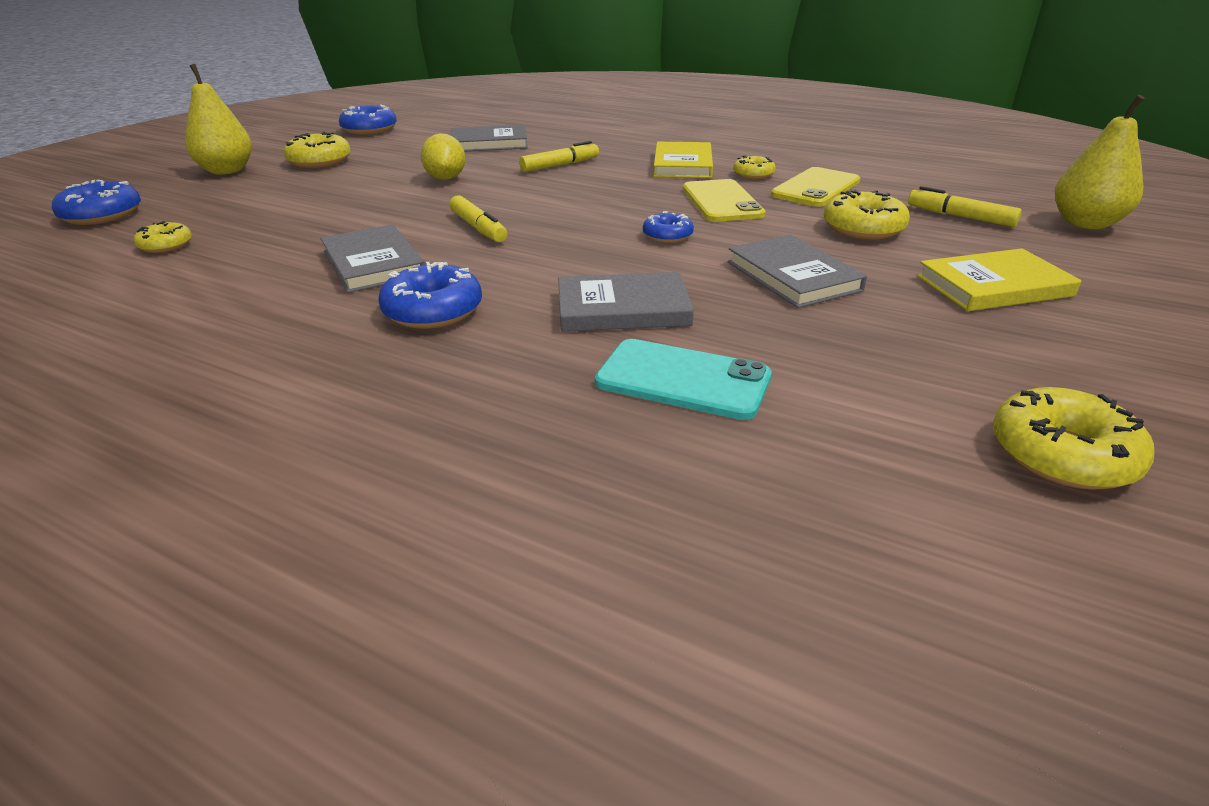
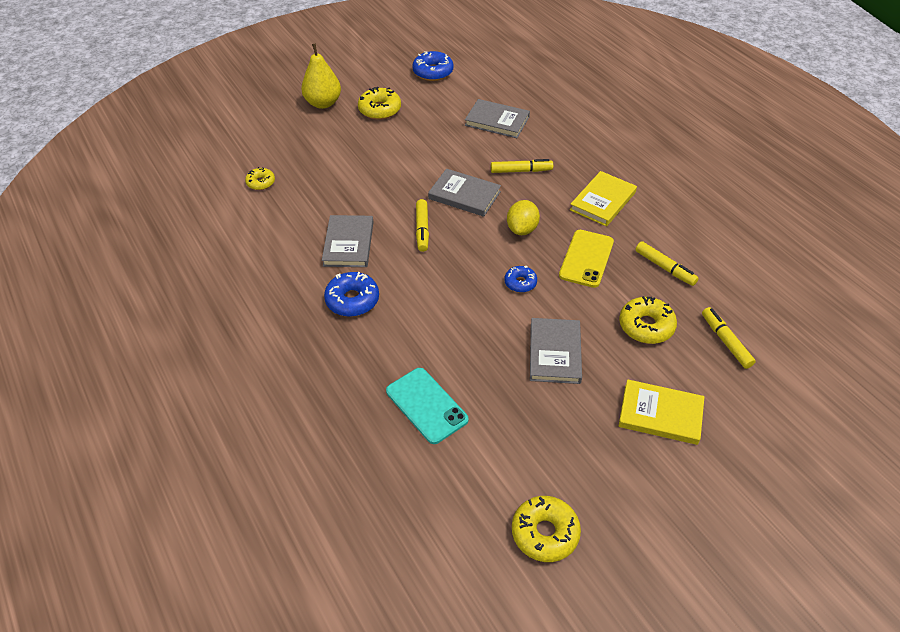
camera: 30 degrees right, 15 degrees up
(102, 215) = (242, 135): blue donut -> none
(446, 178) = (440, 161): yellow lemon -> yellow lemon (522, 229)
(623, 308) = (442, 340): grey book -> grey book (464, 195)
(753, 174) = (639, 233): yellow donut -> none
(816, 188) = (665, 268): yellow phone -> yellow marker
(1085, 223) = (804, 386): yellow pear -> none

